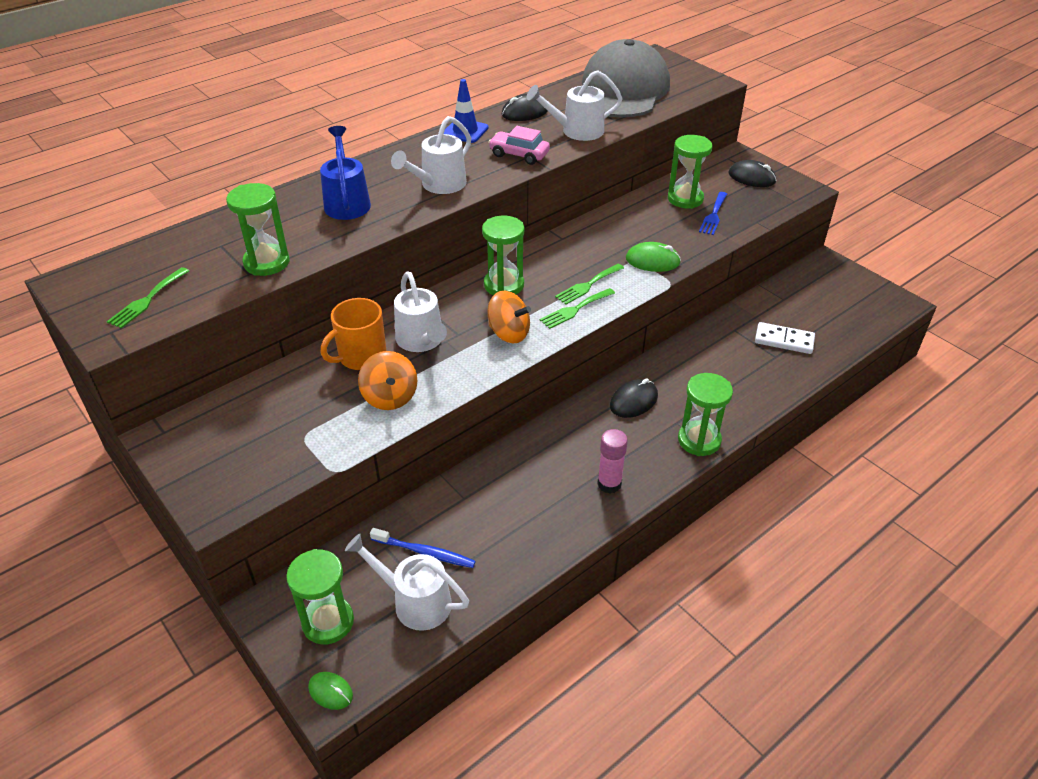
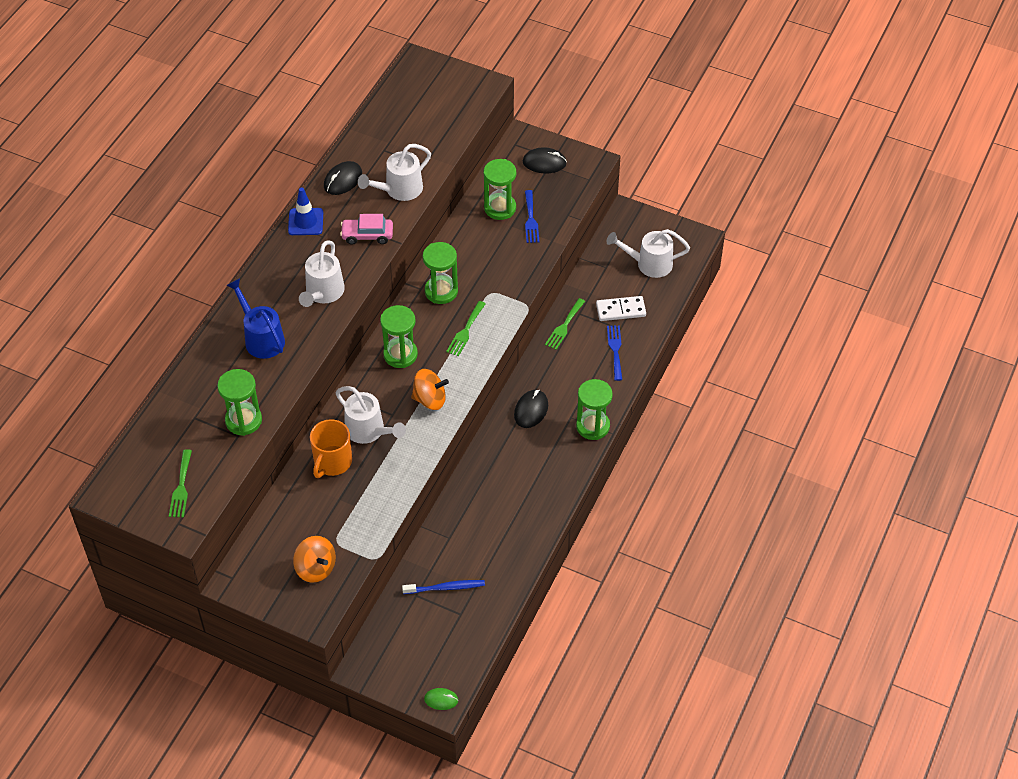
camera: 25 degrees left, 10 degrees up
(328, 622) = (410, 659): green hourglass -> green hourglass (441, 291)
(390, 397) = (376, 487): orange spinning top -> orange spinning top (316, 568)
(414, 601) = (459, 623): white watering can -> white watering can (648, 264)
(575, 309) = (467, 358): green fork -> green fork (564, 326)
(609, 484) = (545, 486): pink glue stick -> none
(622, 90) = (411, 122): grey cap -> none
(652, 261) = (504, 287): green mouse -> none
(761, 374) = (615, 350): none -> blue fork

